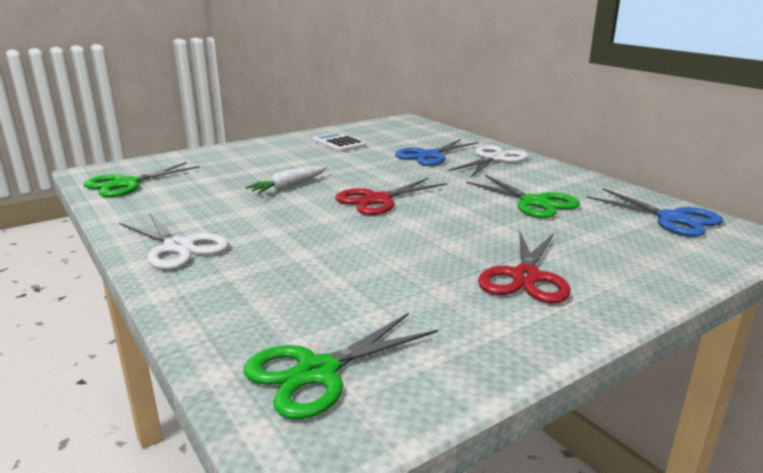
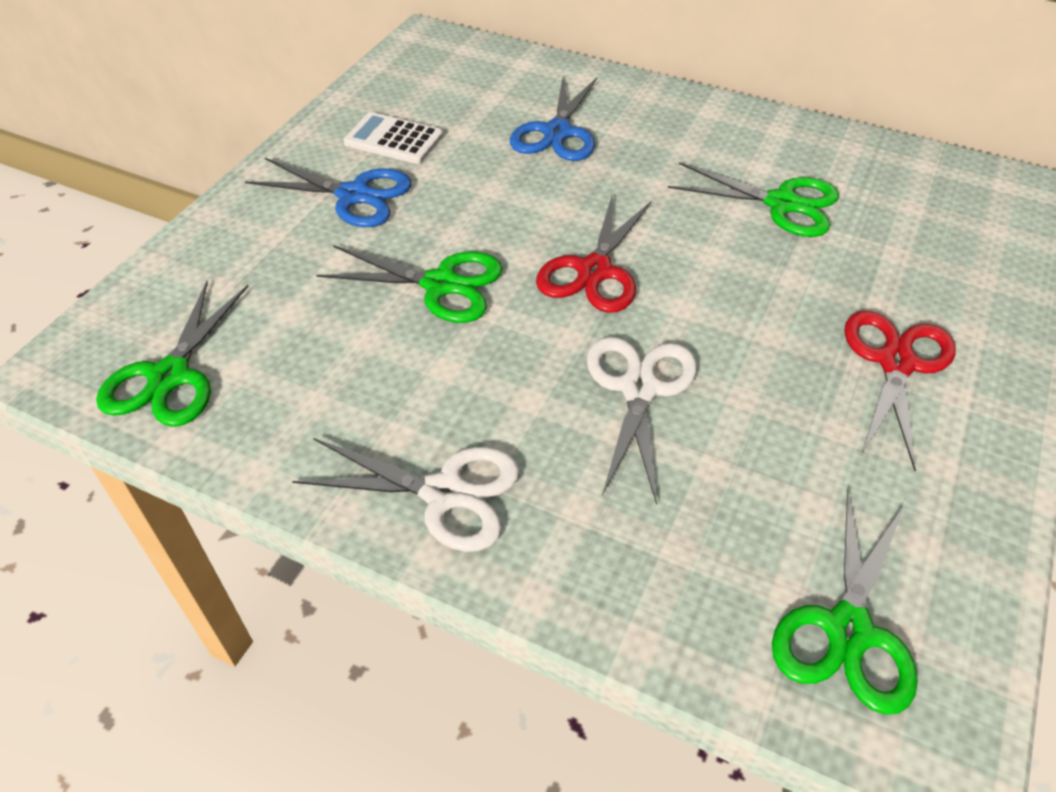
camera: 30 degrees left, 25 degrees up
(289, 187) = (440, 284): white carrot -> green scissors
(494, 159) = (649, 113): white scissors -> white scissors (639, 389)
(525, 277) = (896, 363): red scissors -> red scissors turned 150 degrees counterclockwise
(672, 218) = (943, 183): blue scissors -> blue scissors (353, 195)

